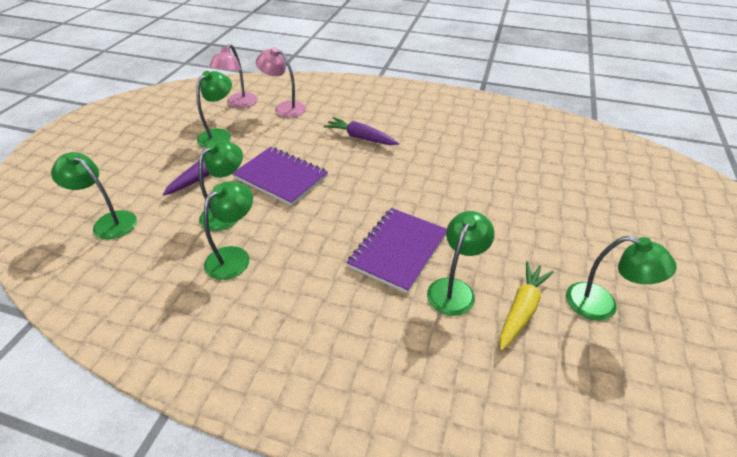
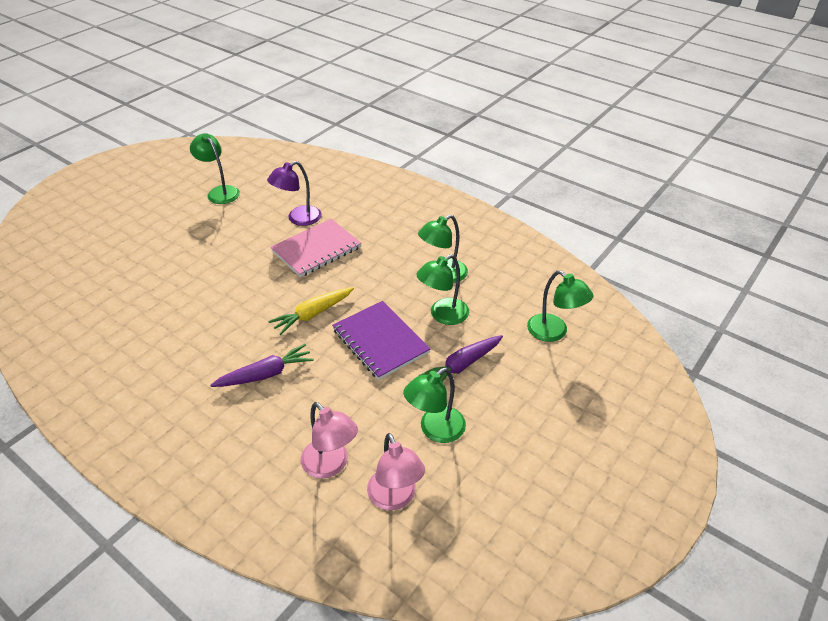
camera: 160 degrees left, 0 degrees up
(239, 104) = (395, 498): pink lamp -> pink lamp turned 120 degrees clockwise
(360, 138) = (266, 374): purple carrot -> purple carrot turned 75 degrees counterclockwise
(398, 250) = (316, 249): purple notebook -> pink notebook
(454, 289) = (298, 219): green lamp -> purple lamp
(521, 309) = (268, 201): yellow carrot -> yellow carrot (313, 314)

